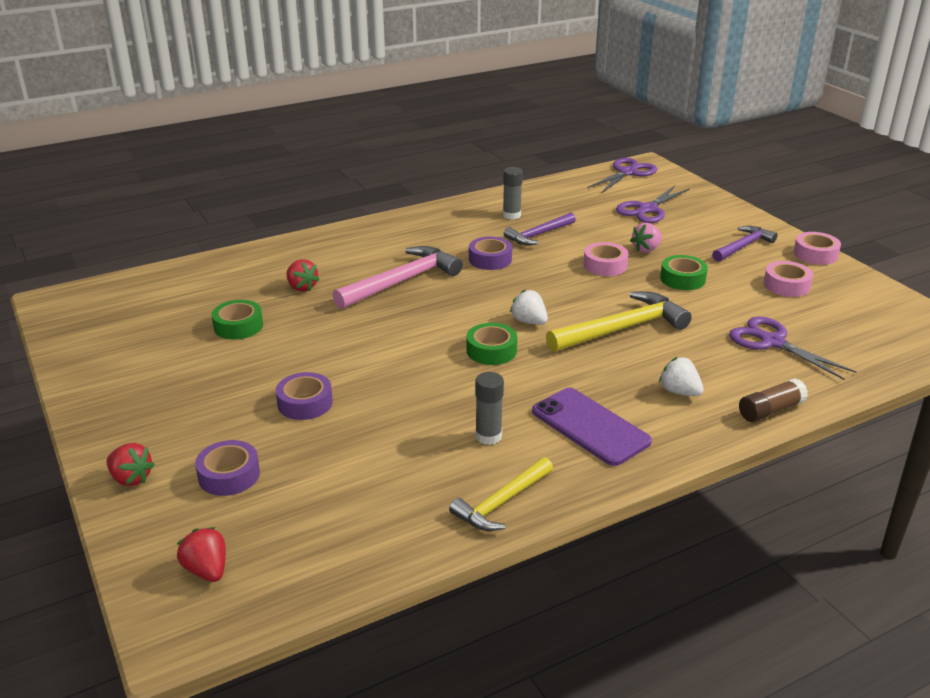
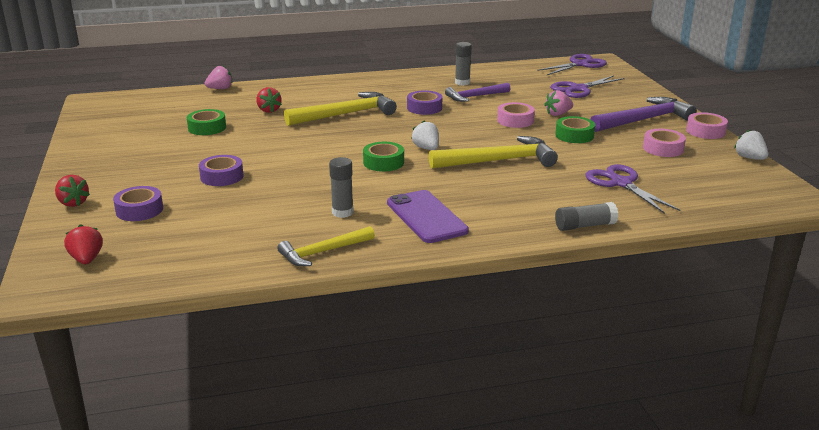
camera: 15 degrees right, 5 degrees down
(218, 260) = (220, 89): none -> pink strawberry
(402, 281) = (346, 114): pink hammer -> yellow hammer
(679, 392) = (516, 205): white strawberry -> white strawberry (749, 158)
(743, 246) = (644, 120): purple hammer -> purple hammer, size x1.58
(770, 410) = (584, 226): brown glue stick -> grey glue stick

